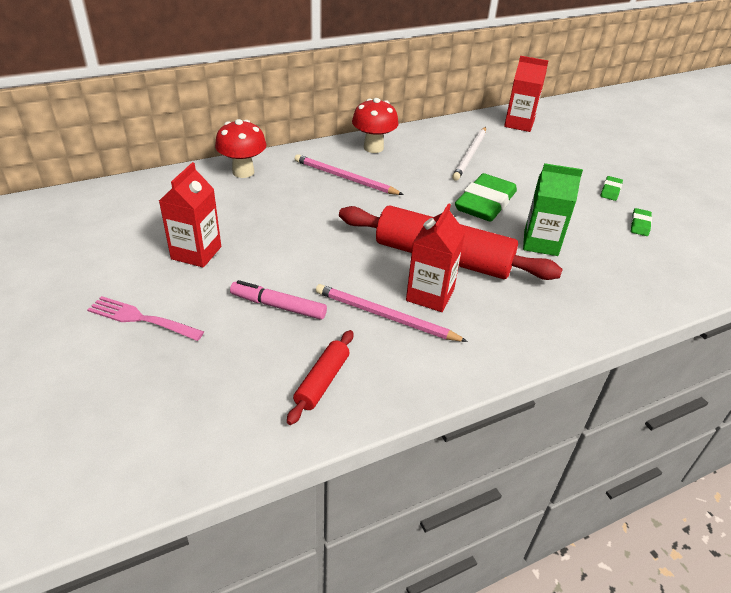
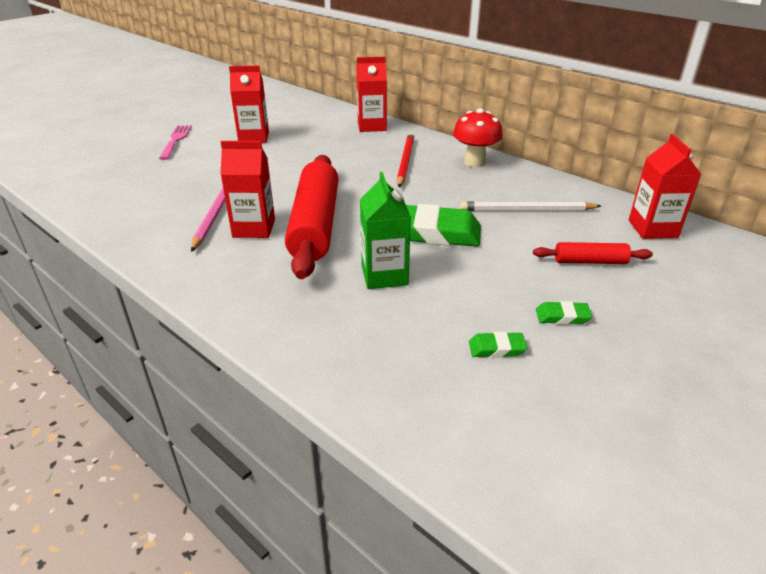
camera: 70 degrees right, 5 degrees down
(243, 172) = (371, 126): red mushroom -> red carton
(278, 306) = (208, 174): pink marker -> none
(322, 381) = (131, 205): red rolling pin -> red rolling pin (590, 261)
(345, 178) = (405, 161): pink pencil -> red pencil

